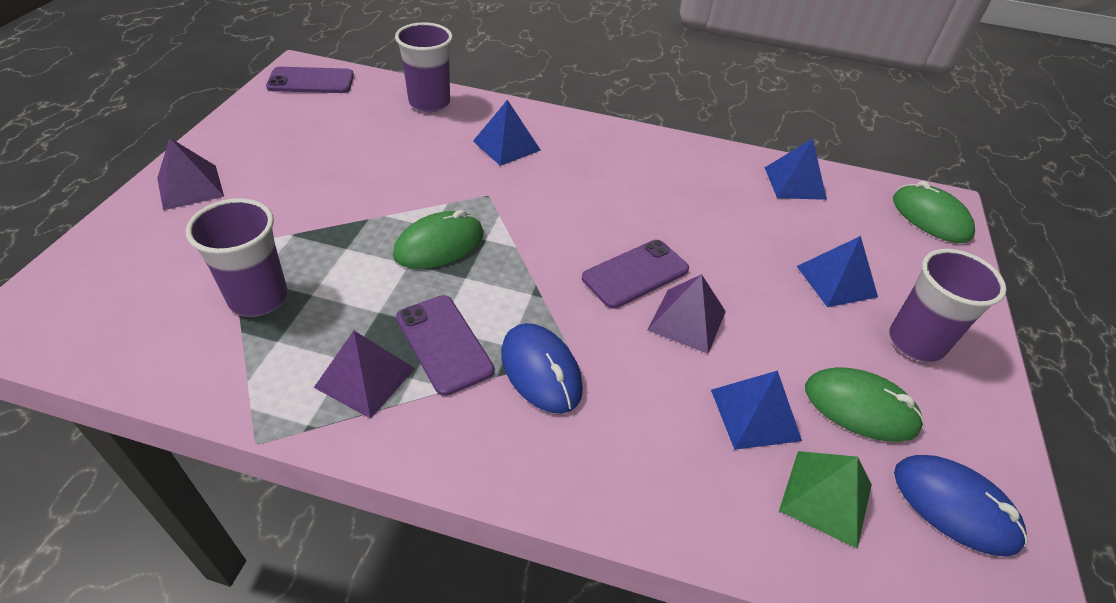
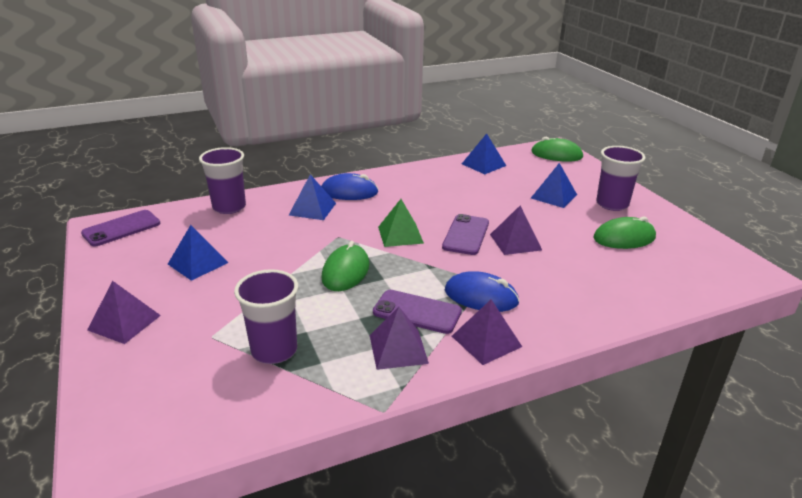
camera: 35 degrees left, 15 degrees down
(467, 435) = (486, 341): none -> purple pyramid
(755, 414) = (591, 262): blue pyramid -> blue pyramid (197, 263)
(826, 497) = (654, 275): green pyramid -> green pyramid (400, 235)
(954, 506) = (696, 253): blue mouse -> blue mouse (349, 192)

